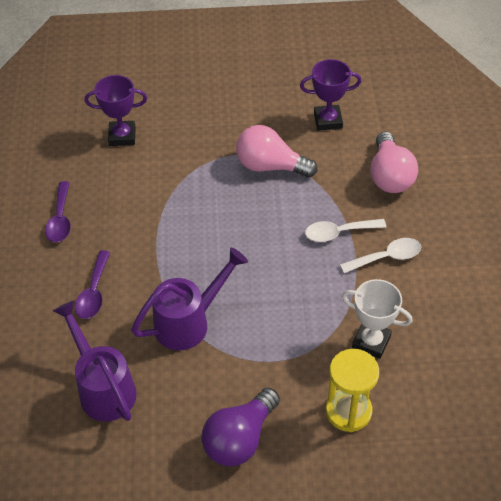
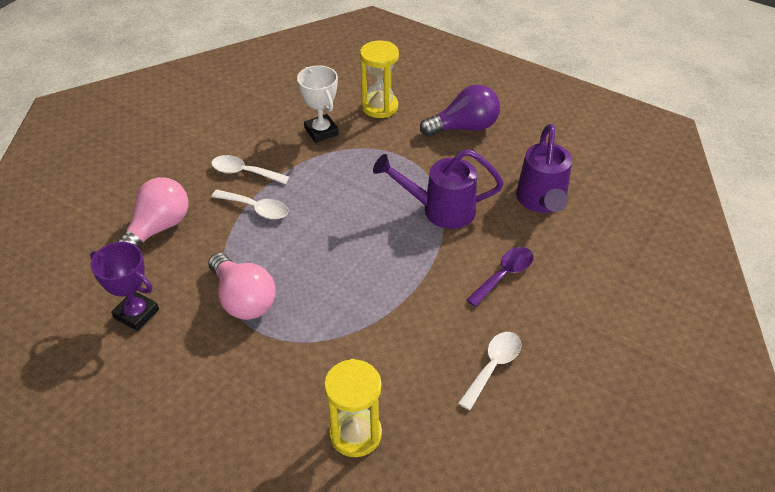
camera: 145 degrees left, 5 degrees down
(60, 219) = (493, 366): purple spoon -> white spoon
(122, 136) = (355, 434): purple trophy -> yellow hourglass

